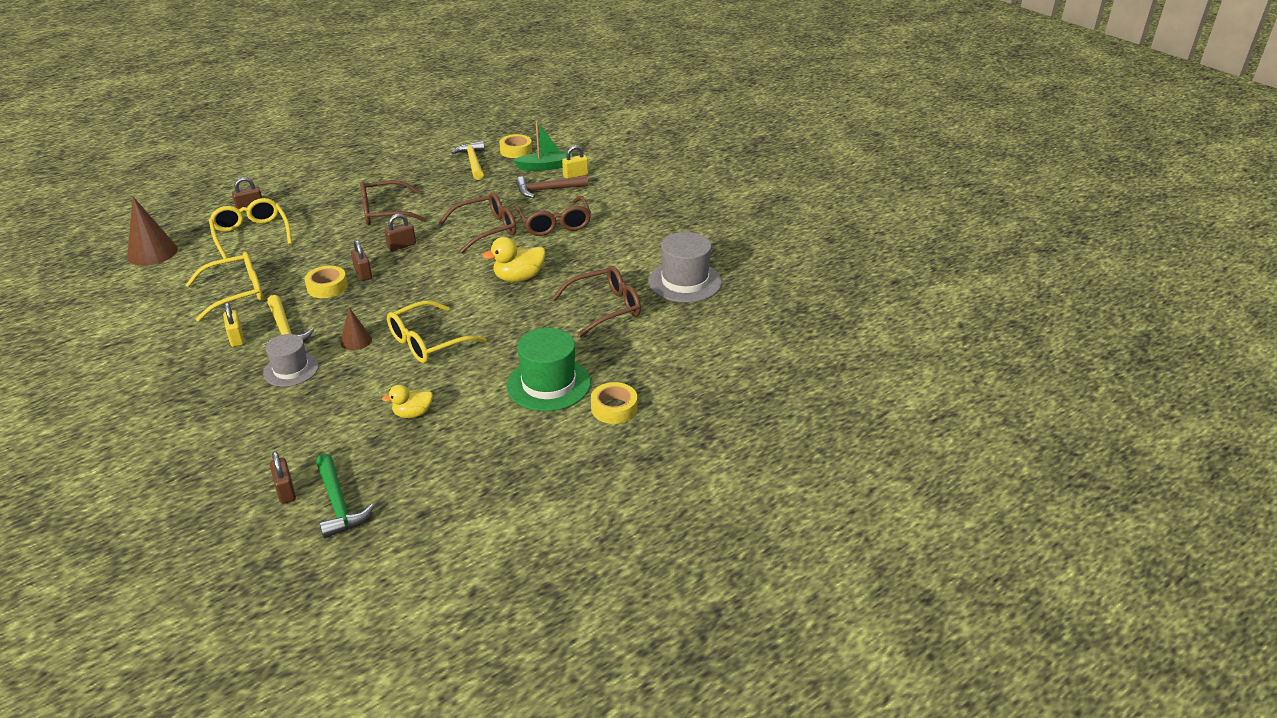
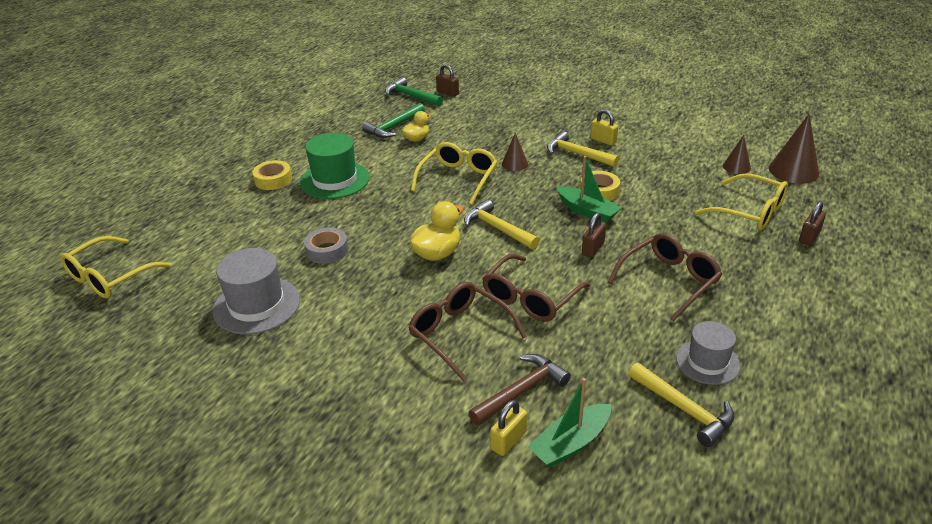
camera: 155 degrees right, 0 degrees up
(184, 270) = (736, 167): none -> brown cone
(236, 293) = (661, 165): yellow glasses -> yellow glasses (109, 277)
(291, 370) = (533, 136): grey hat -> grey hat (707, 362)
(363, 273) = (587, 211): brown padlock -> green boat
(418, 446) = (394, 127): none -> green hammer
(450, 282) = (497, 228): none -> yellow hammer
(516, 150) = (655, 466): yellow tape -> none
(605, 308) = (327, 250): brown glasses -> grey tape

